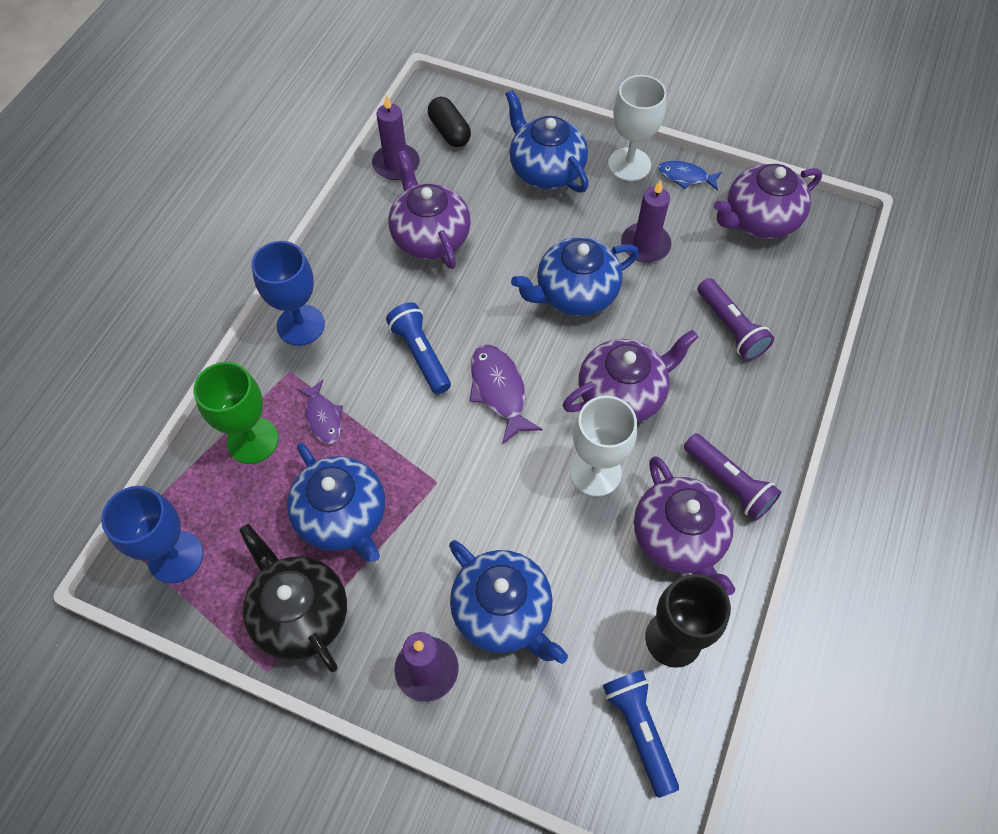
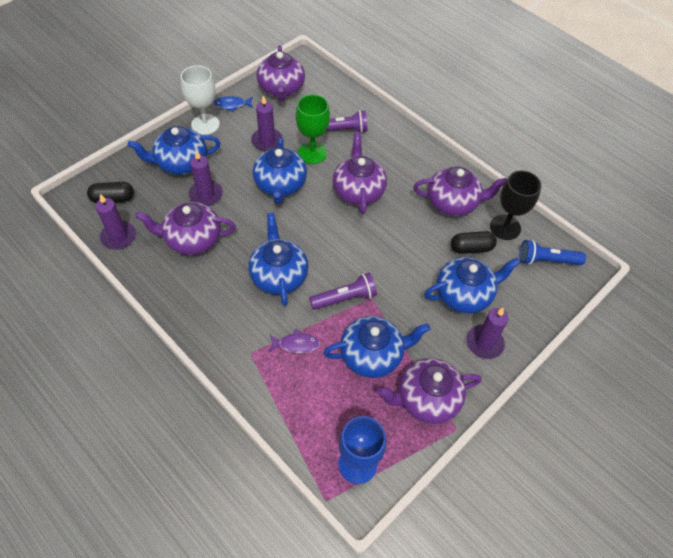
camera: 70 degrees left, 5 degrees down
(252, 440) = (292, 391): green goblet -> green goblet (312, 153)
(300, 325) = (217, 335): blue goblet -> none
(300, 613) = (426, 399): black teapot -> purple teapot
(420, 354) = (279, 275): blue flashlight -> blue teapot
(499, 390) = (326, 245): purple fish -> none
(509, 219) = (206, 195): none -> purple candle
(595, 472) = (400, 222): white goblet -> none
(600, 595) = (471, 248): none -> black capsule
(685, 177) = (232, 105): blue fish -> blue fish turned 45 degrees clockwise
(728, 483) = (431, 170): purple flashlight -> purple flashlight (345, 298)

